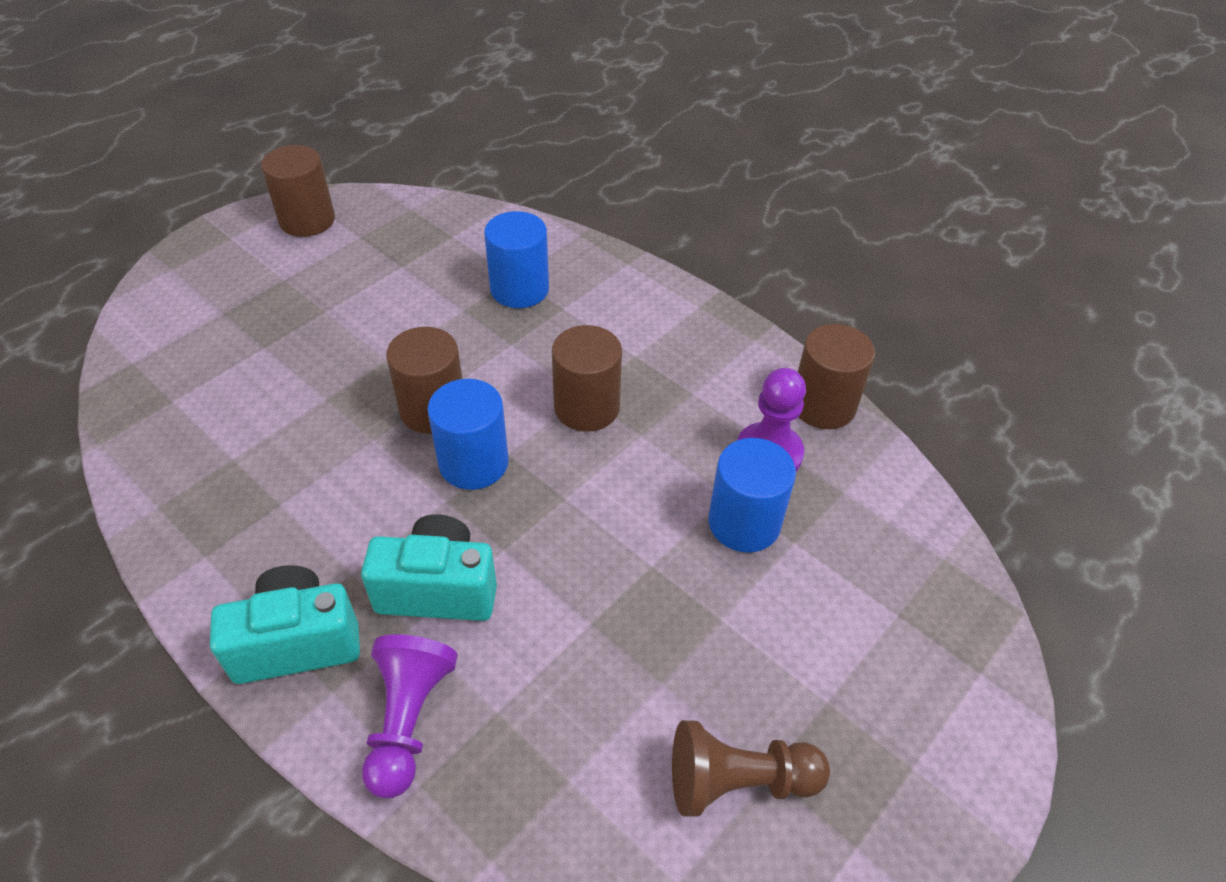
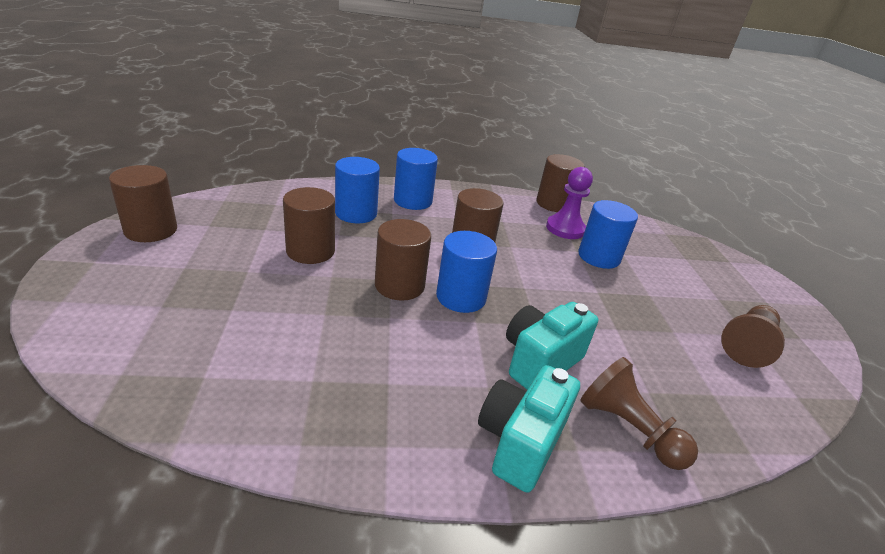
camera: 50 degrees left, 15 degrees down
(407, 317) = (310, 251): none -> brown cylinder
(408, 720) = (628, 429): purple pawn -> brown pawn
(614, 302) = (413, 201): none -> blue cylinder

